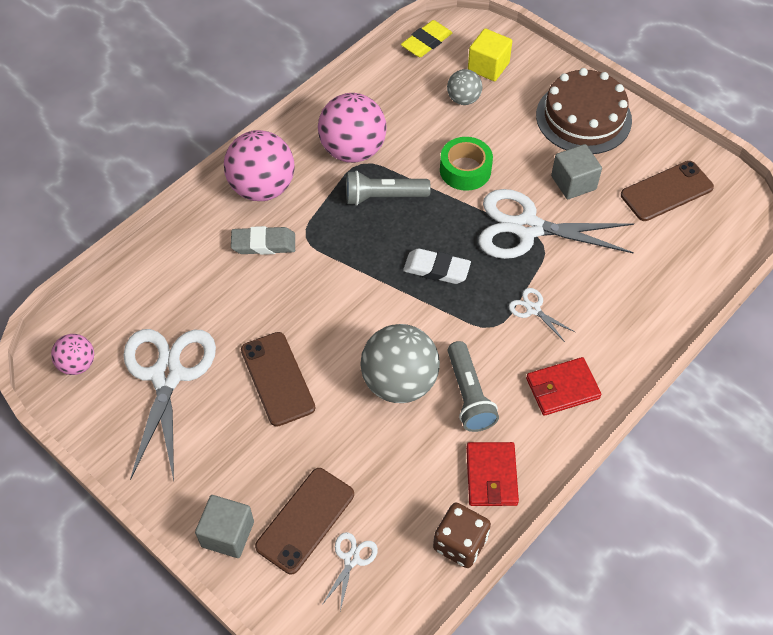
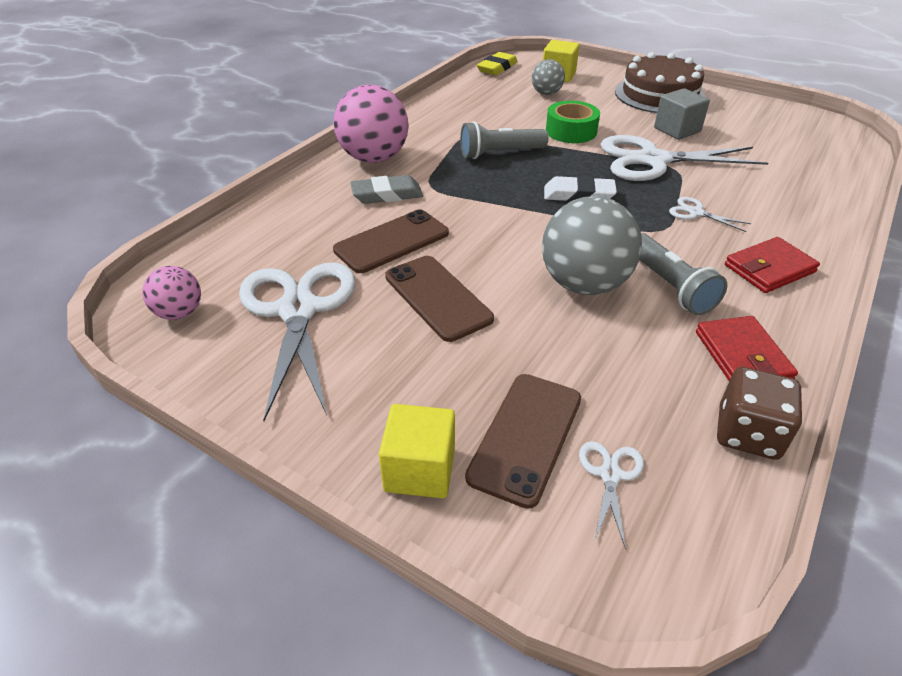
camera: 10 degrees left, 15 degrees down
(227, 534) = (420, 470): grey cube -> yellow cube
(353, 150) = (457, 129): pink ball -> none
(666, 191) = (765, 128): brown phone -> brown phone (392, 242)

